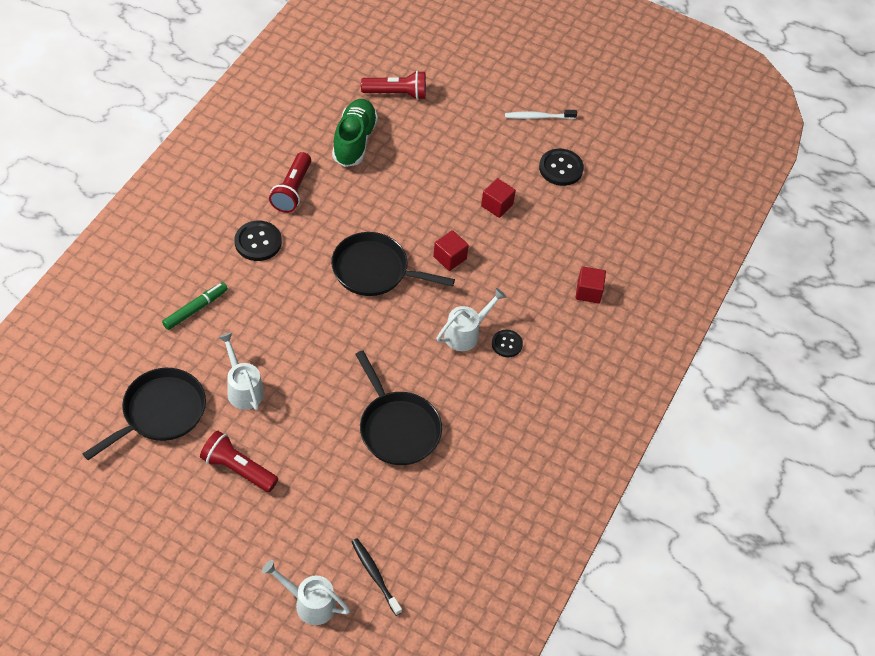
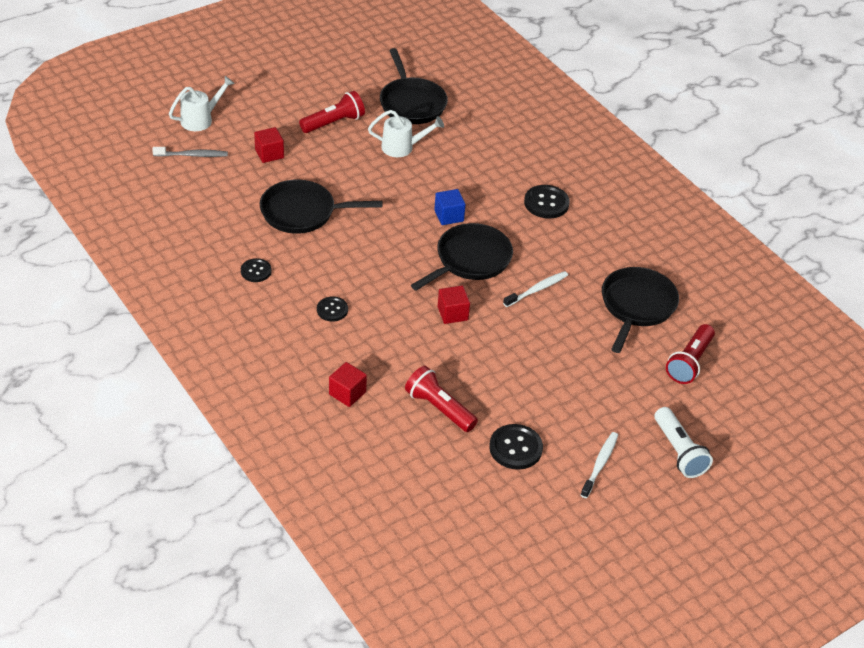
camera: 120 degrees right, 10 degrees down
(195, 309) = (497, 148): green marker -> none
(292, 190) = (595, 243): red flashlight -> red flashlight (439, 408)
(325, 308) = (449, 216): none -> blue cube
(354, 141) = (636, 306): green shoe -> black pan
(375, 575) = (192, 155): black toothbrush -> grey toothbrush
(380, 211) = (537, 289): none -> white toothbrush
(466, 333) = (362, 289): white watering can -> none
(492, 78) = (678, 451): none -> white flashlight
(497, 205) = (495, 374): red cube -> red cube (269, 154)
(501, 425) = (256, 271): none -> black button

